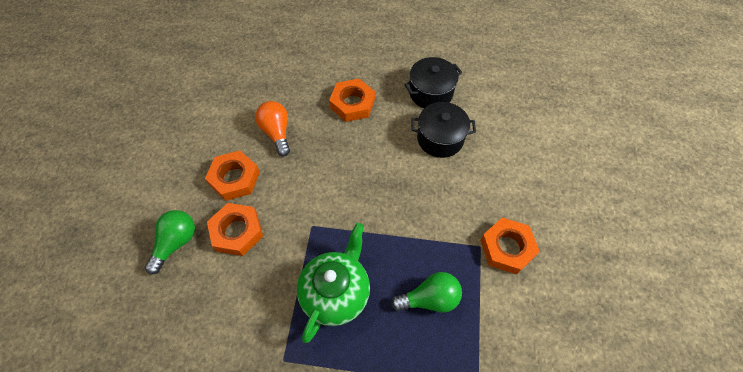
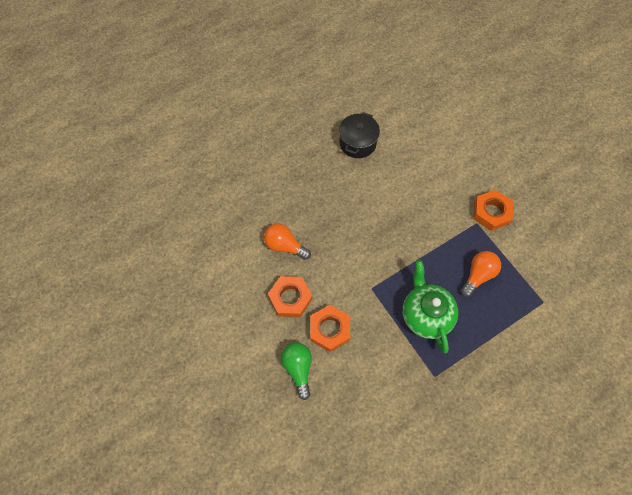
camera: 40 degrees left, 5 degrees up
(352, 104) = (314, 188): orange nut -> none
(429, 299) = (478, 275): green light bulb -> orange light bulb
(440, 139) = (393, 171): black pot -> none

